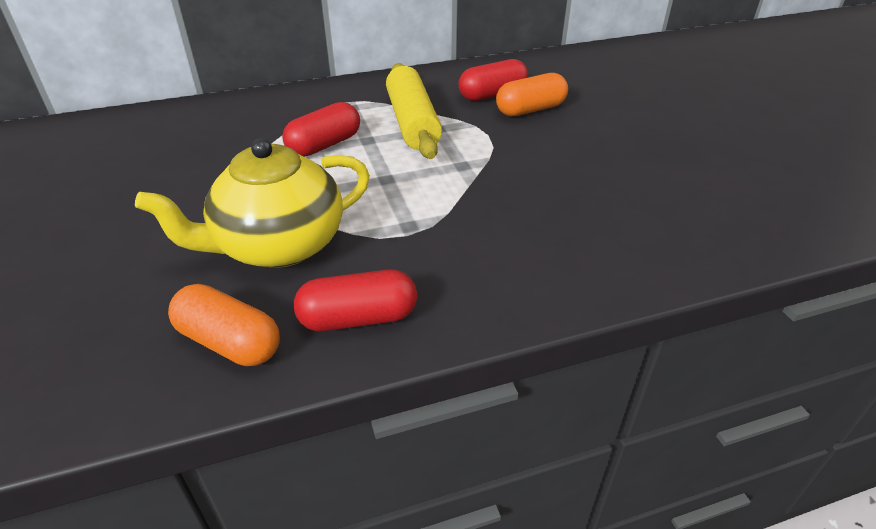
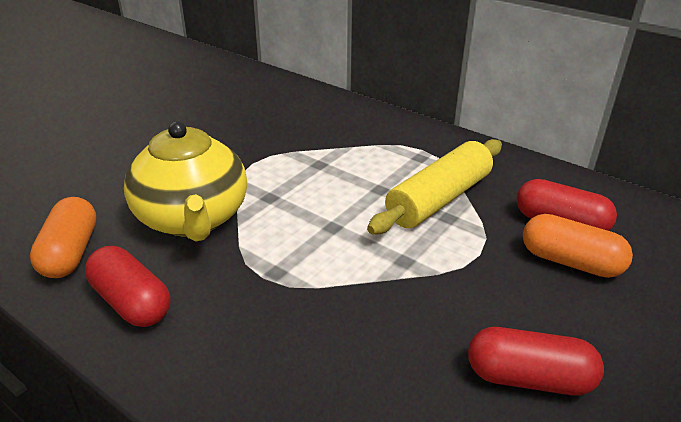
camera: 55 degrees right, 5 degrees down
(278, 245) = (193, 218): yellow teapot -> yellow teapot turned 135 degrees counterclockwise
(324, 145) = (346, 173): red capsule -> red capsule (528, 378)

